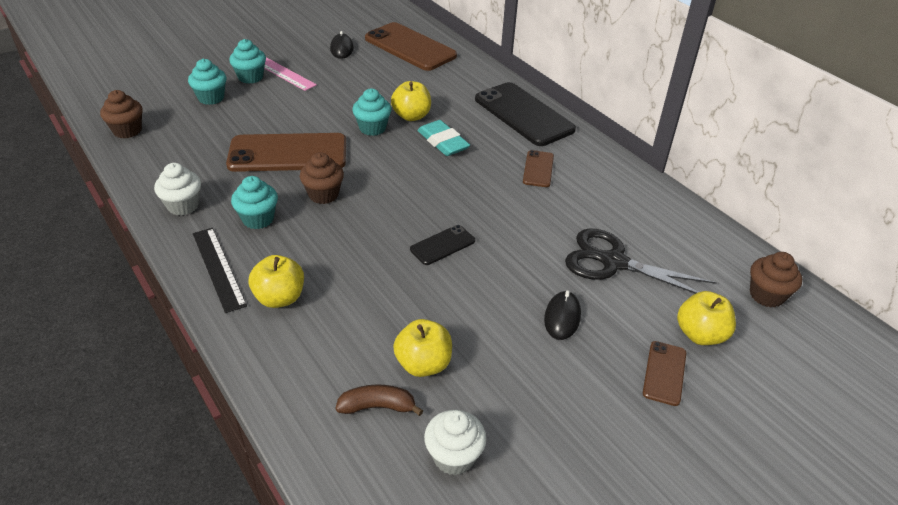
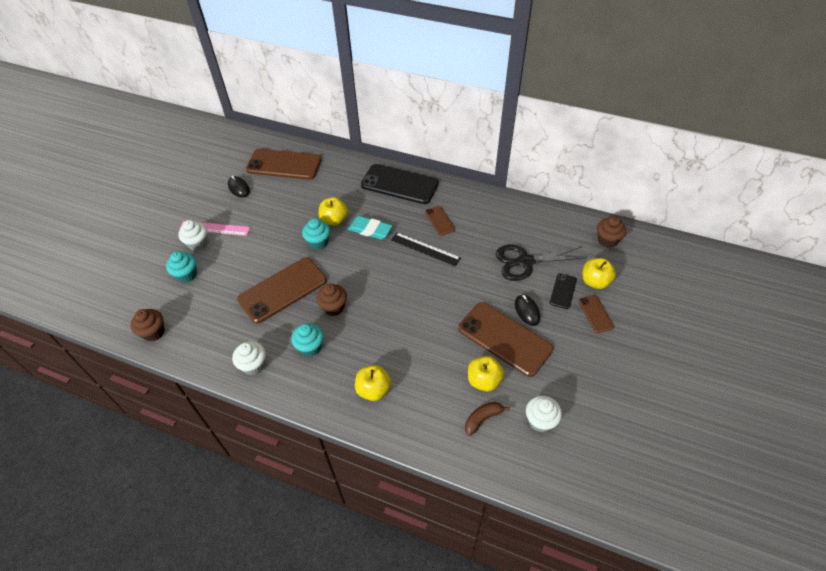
camera: 30 degrees left, 10 degrees up
(218, 268) = (319, 393): black ruler -> black ruler (425, 249)
(250, 77) = (198, 243): turquoise cupcake -> white cupcake
(442, 245) = (431, 302): black phone -> black phone (563, 291)
(499, 332) = (504, 339): none -> brown phone

